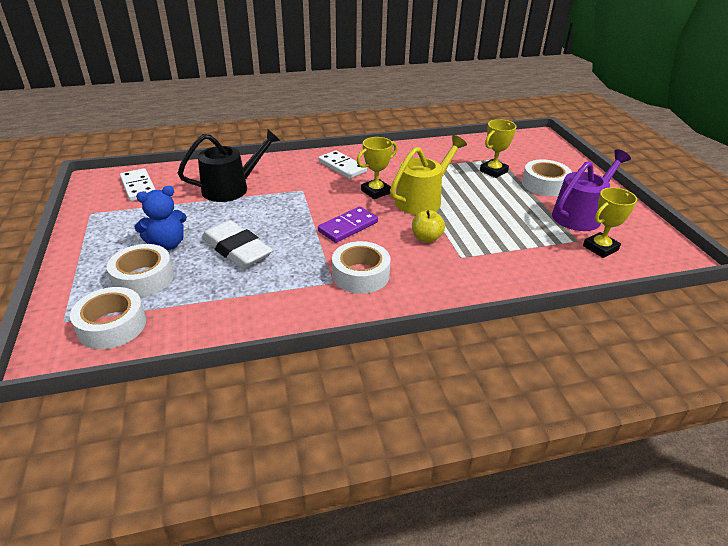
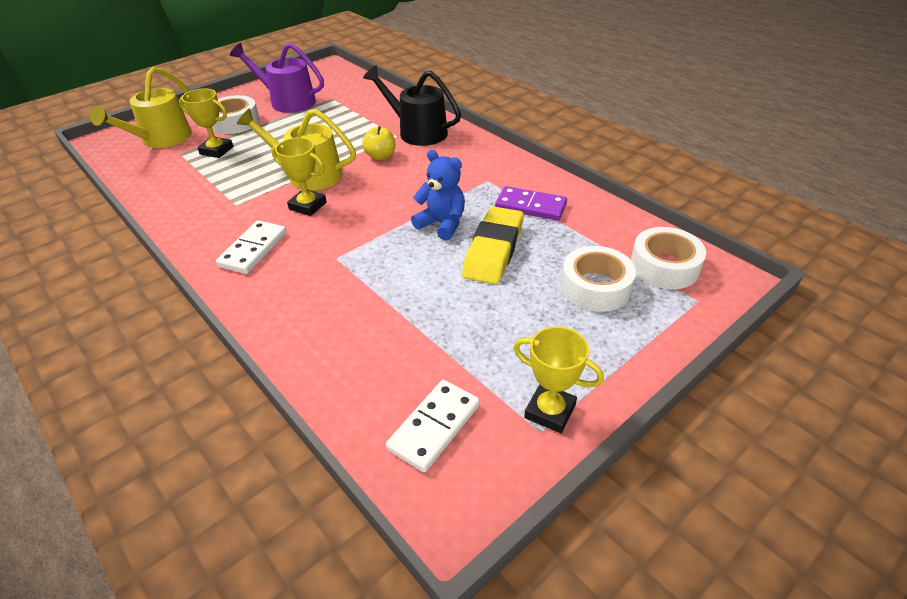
camera: 115 degrees left, 5 degrees up
(167, 244) = (532, 305): blue teddy bear -> blue teddy bear (442, 224)
(231, 188) = (371, 320): black watering can -> black watering can (417, 132)
(236, 250) = (494, 250): white eraser -> yellow eraser
(348, 227) = (395, 200): purple domino -> purple domino (530, 206)
(360, 275) = (464, 171): white tape -> none
(529, 154) = (161, 139): none -> yellow watering can
(600, 248) = (337, 90): yellow trophy -> yellow trophy (550, 411)

